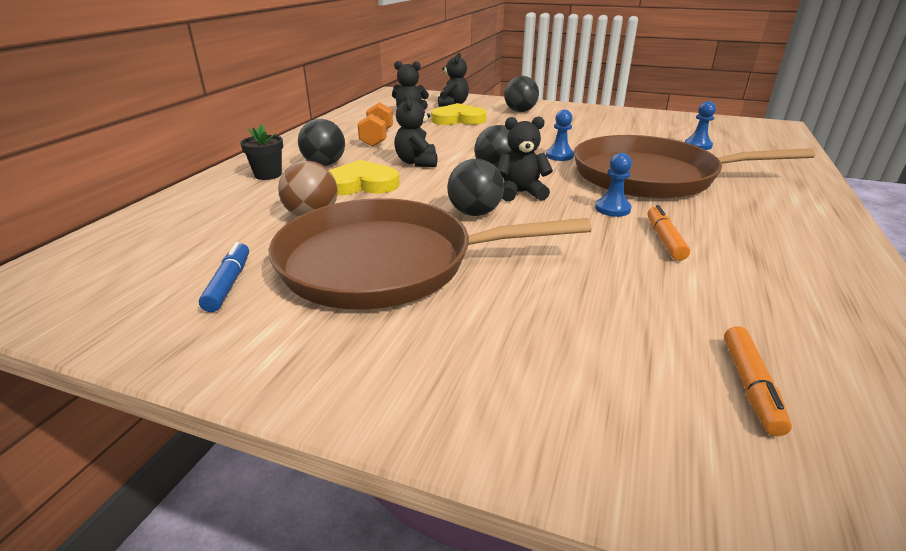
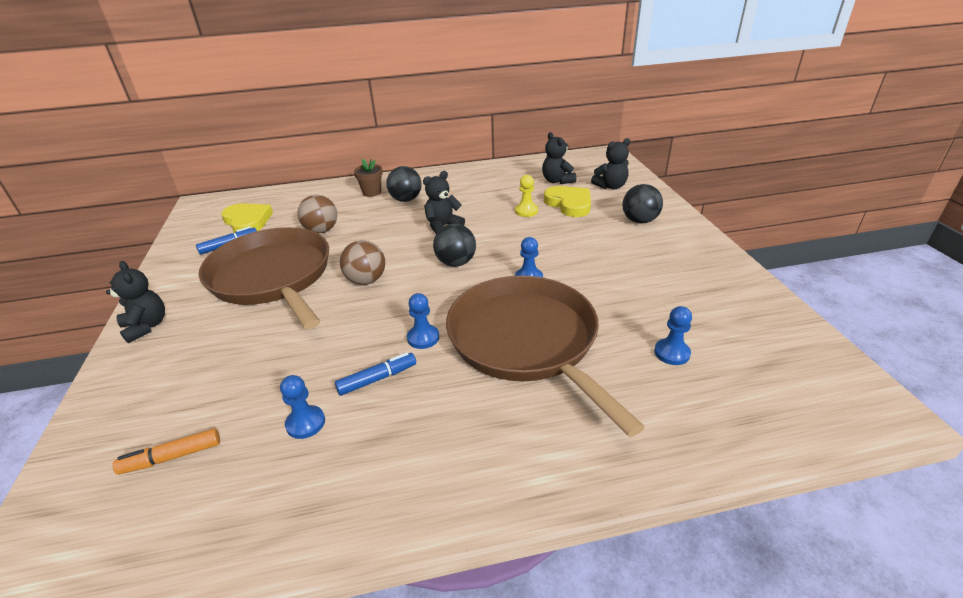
camera: 60 degrees right, 5 degrees up
(268, 175) = (372, 192): black flower pot -> brown flower pot
(361, 184) = (383, 224): yellow heart -> yellow heart (247, 221)
(377, 138) = (478, 194): orange dumbbell -> none
(445, 132) = (526, 211): none -> yellow pawn
(475, 213) = (366, 280): black ball -> brown ball
(521, 193) = (420, 287): black teddy bear -> black teddy bear (146, 327)
(664, 239) = (377, 379): orange marker -> blue marker
(718, 286) = (305, 423): none -> blue pawn

